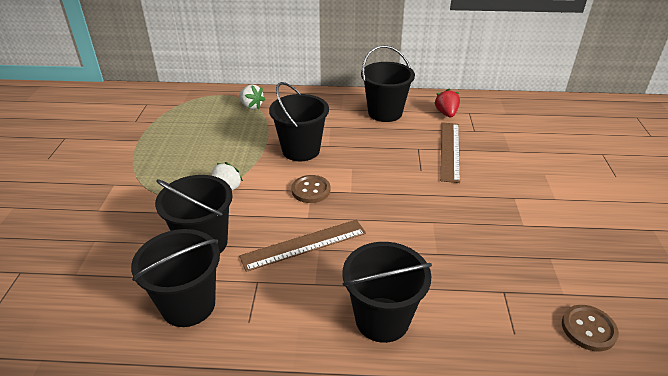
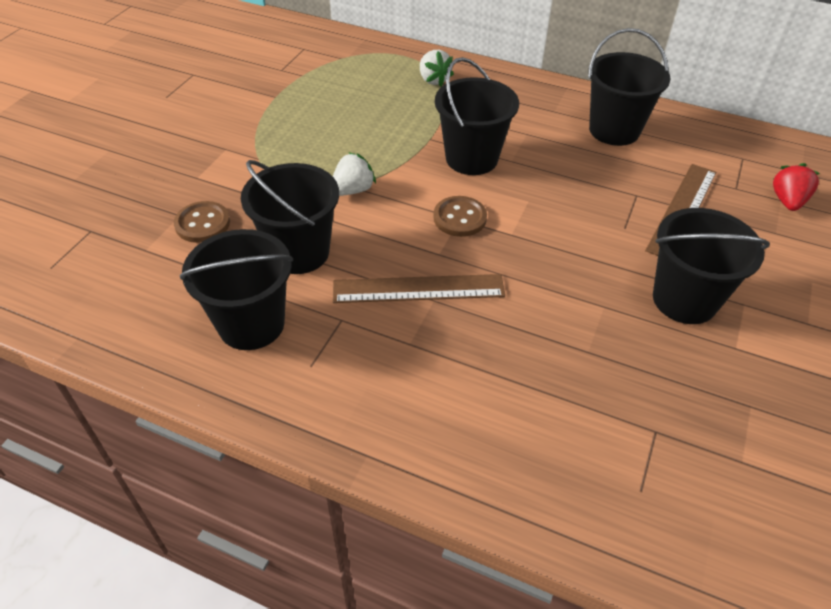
camera: 20 degrees right, 10 degrees up
(382, 319) = (472, 415): black bucket -> black bucket (684, 300)
(446, 113) = (706, 152): red strawberry -> red strawberry (787, 201)
(588, 329) = (752, 521): brown button -> brown button (202, 223)

